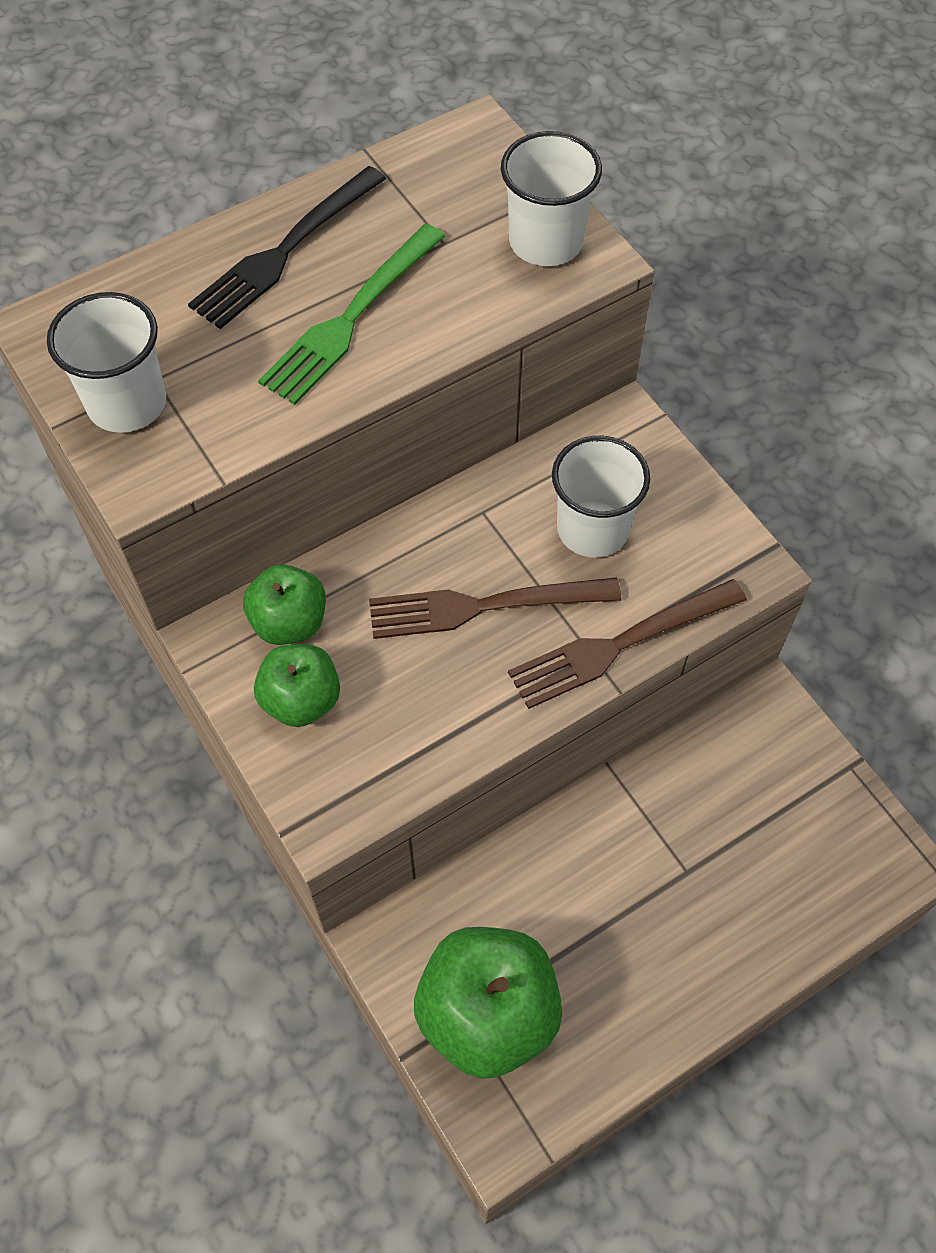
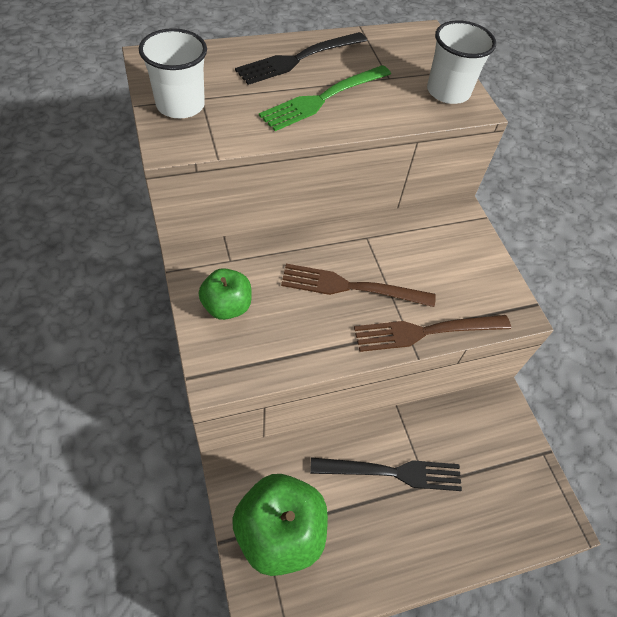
camera: 10 degrees right, 5 degrees down
(289, 622) = (236, 263): green apple -> none
(592, 529) = (428, 264): white cup -> none
(630, 869) = (393, 472): none -> black fork

